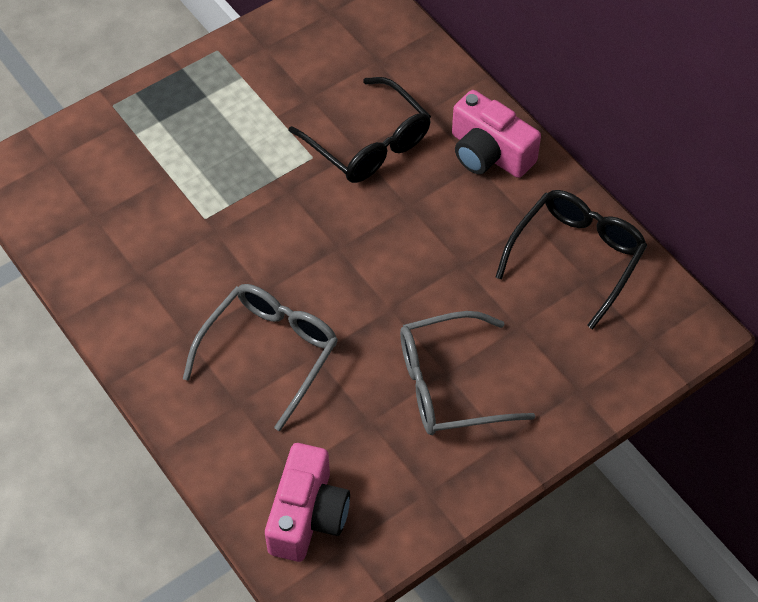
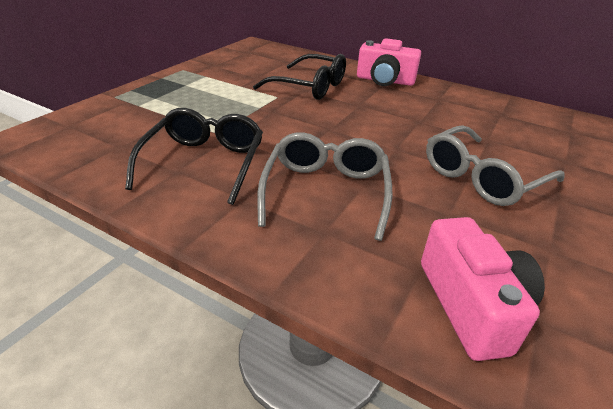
camera: 25 degrees left, 20 degrees down
(577, 256) = (481, 106): black glasses -> black glasses (205, 162)

